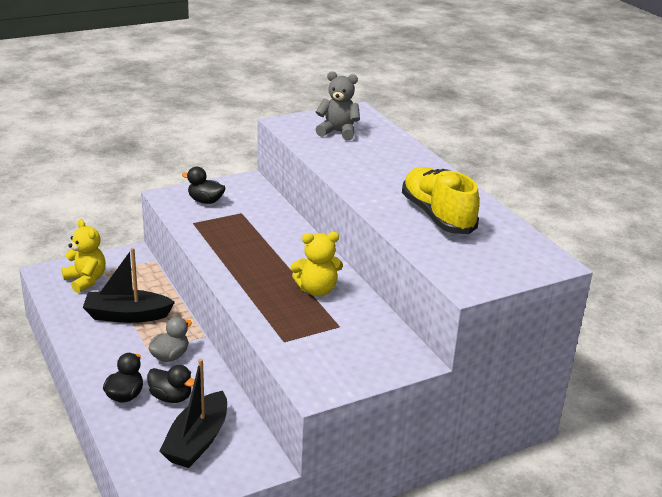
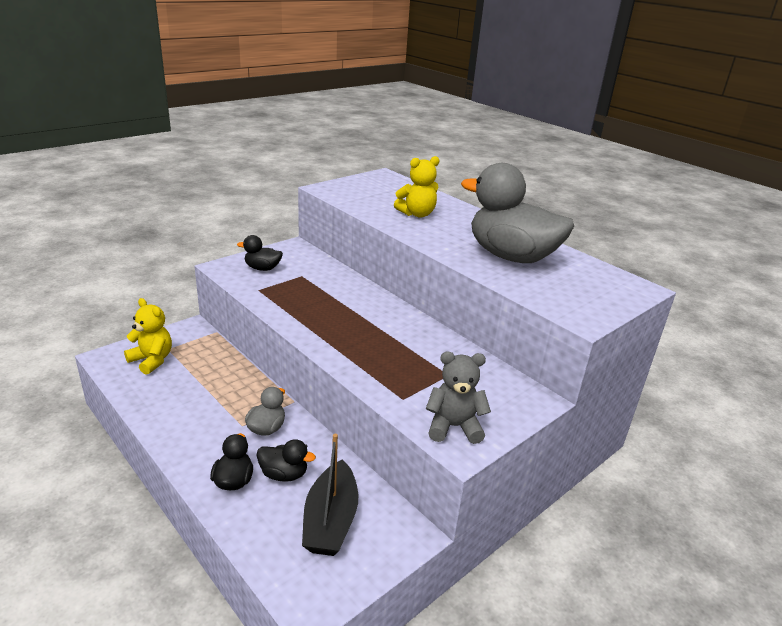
camera: 15 degrees left, 0 degrees up
(127, 315) = (207, 391): black boat -> none
(317, 290) = (408, 341): yellow teddy bear -> yellow teddy bear (417, 214)
(338, 132) = (378, 193): grey teddy bear -> grey teddy bear (454, 427)
(437, 216) = (511, 256): yellow shoe -> grey duck

